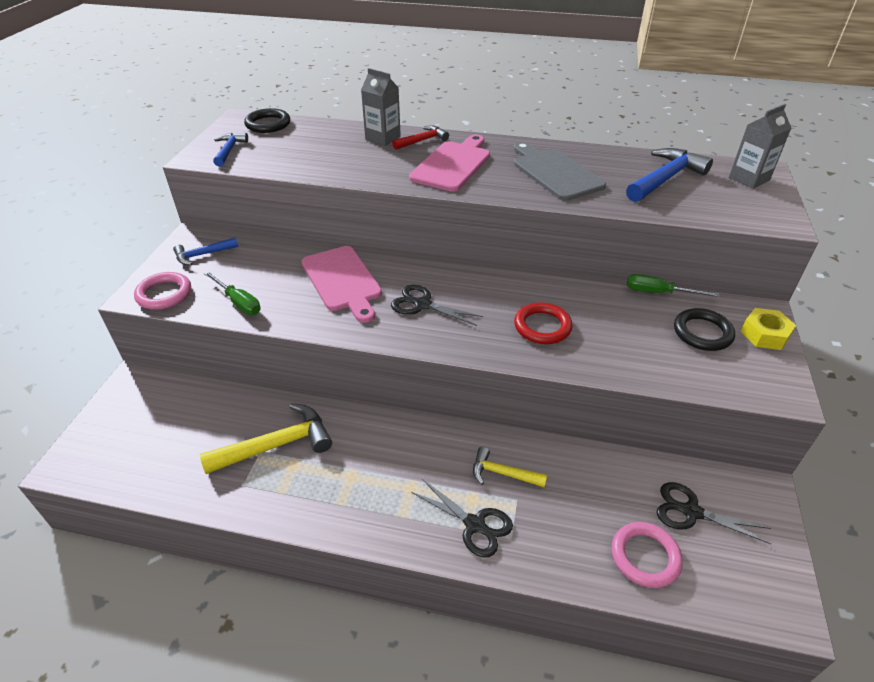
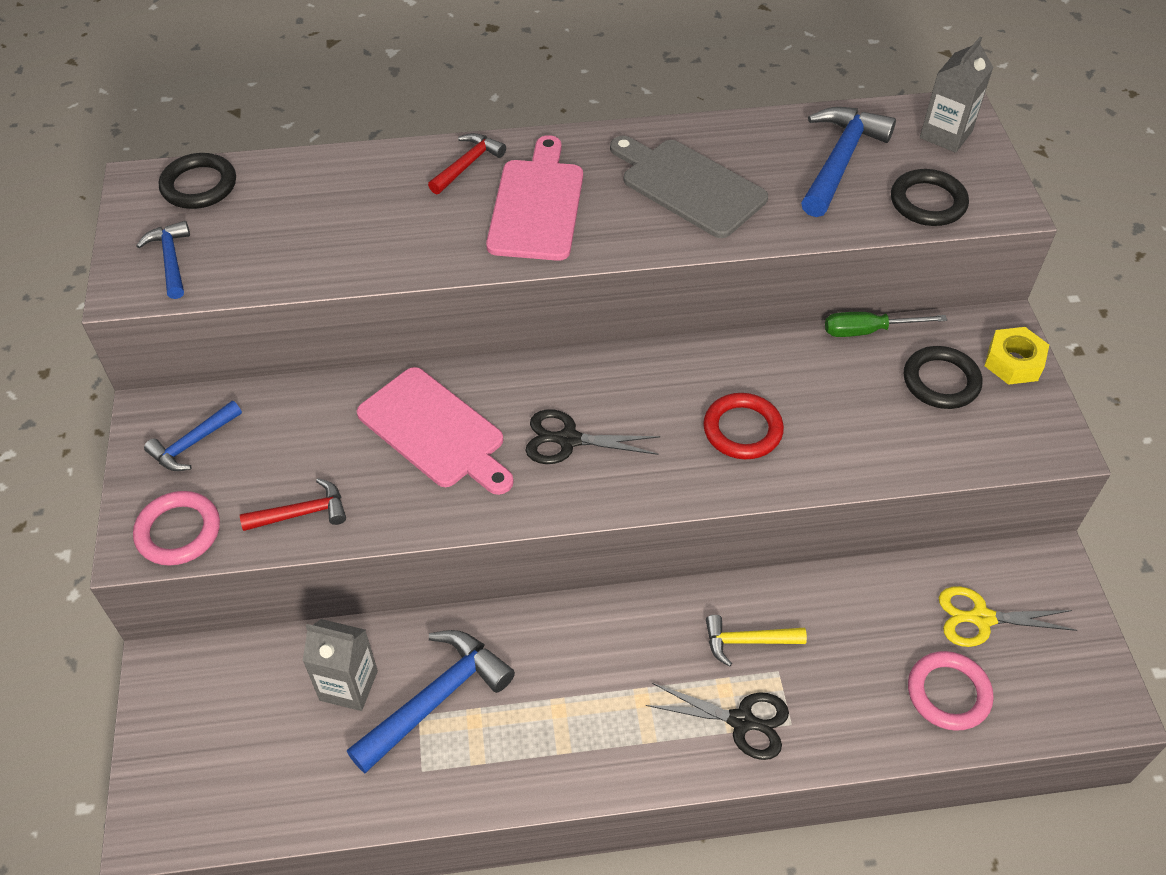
camera: 20 degrees left, 10 degrees up
(238, 302) = (302, 513): green screwdriver -> red hammer
(277, 445) = (436, 698): yellow hammer -> blue hammer
(383, 138) = (403, 173): grey carton -> grey carton (348, 685)
(691, 512) = (981, 618): black scissors -> yellow scissors
(721, 209) = (928, 202): none -> black ring

